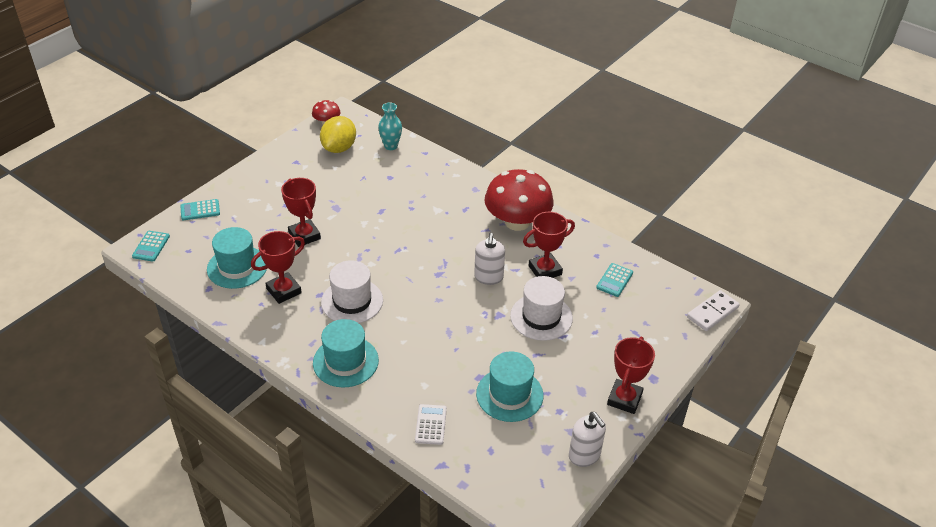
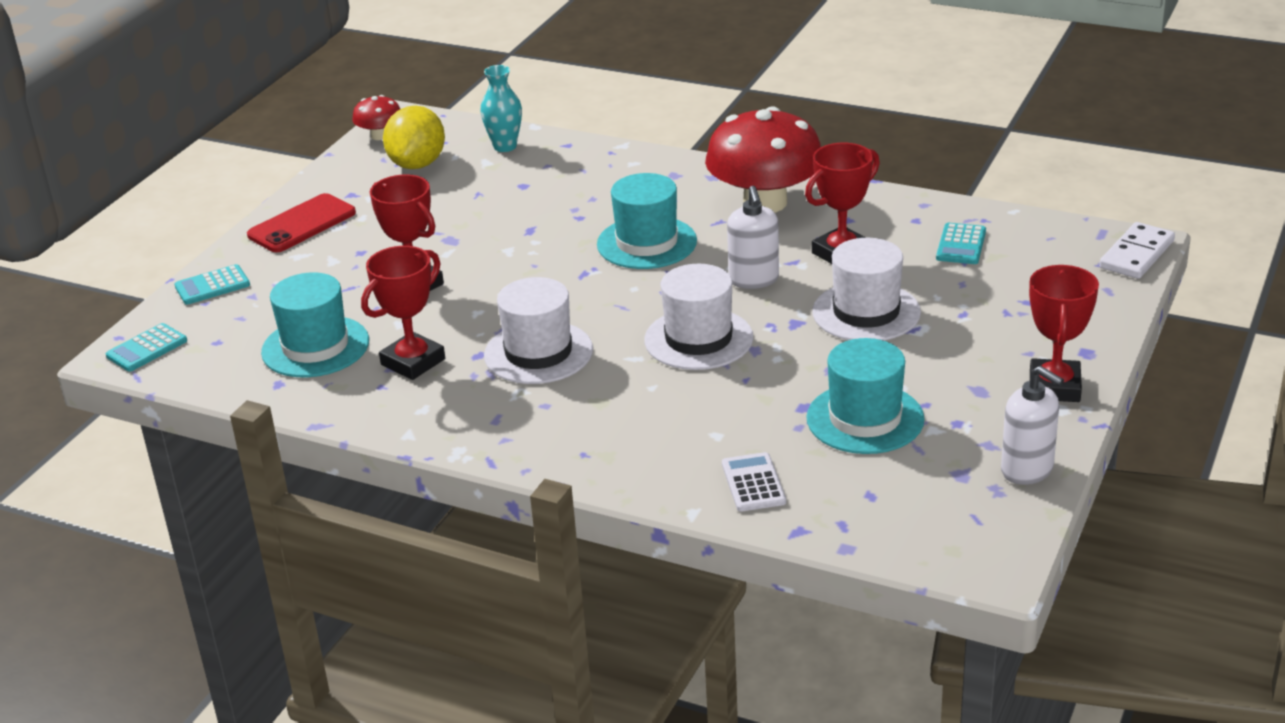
camera: 10 degrees left, 10 degrees down
(151, 246) = (147, 348): turquoise calculator -> turquoise calculator turned 45 degrees clockwise
(262, 177) = (302, 224): none -> red phone
(345, 361) = (567, 432): turquoise hat -> turquoise hat (646, 243)
(441, 313) = (698, 339): none -> white hat

